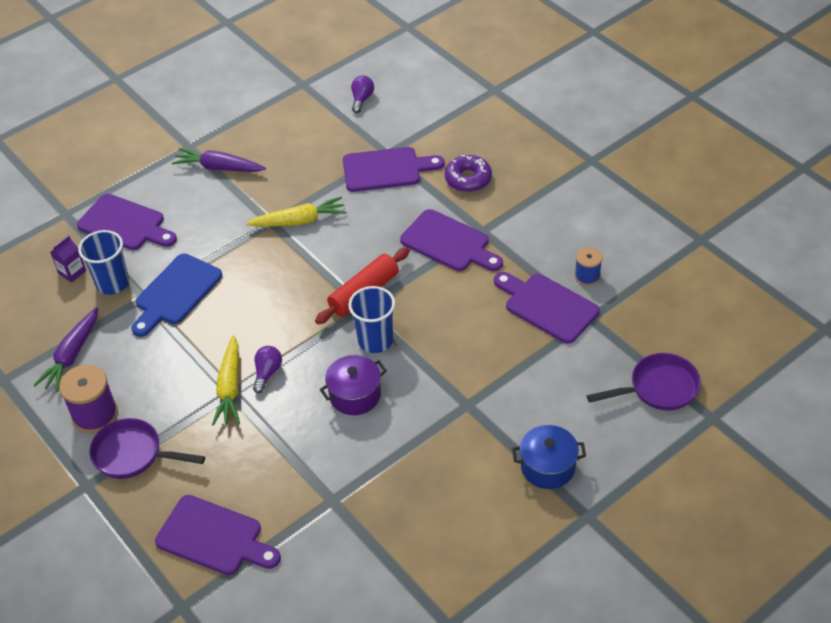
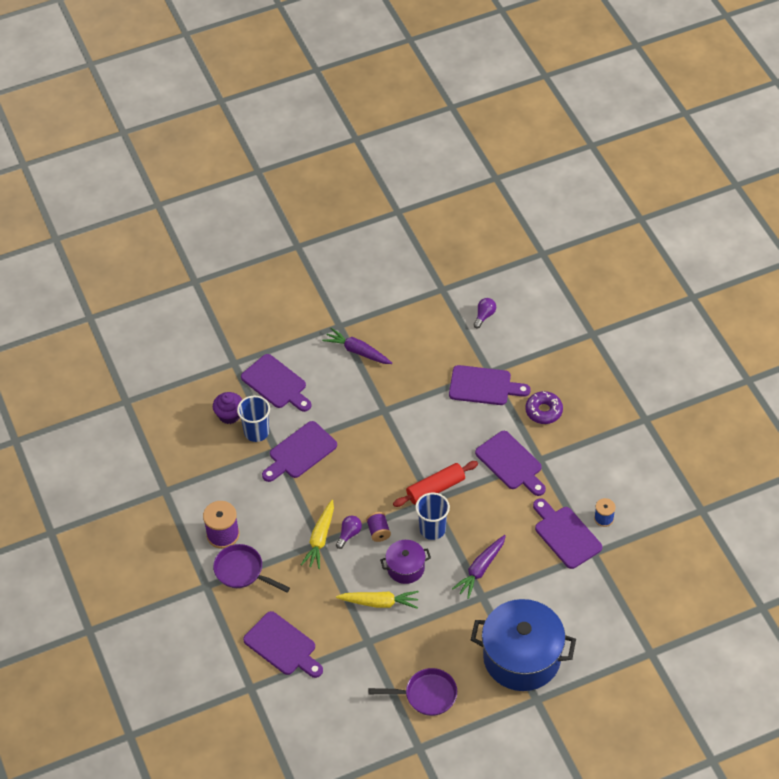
camera: 15 degrees right, 5 degrees up
(72, 272) = (229, 415): purple carton -> purple cupcake
(72, 355) = (216, 484): purple carrot -> purple carrot (480, 569)
(176, 293) = (300, 452): blue cutting board -> purple cutting board
(299, 221) = (405, 415): yellow carrot -> yellow carrot (379, 602)
(305, 360) = (378, 531): none -> purple spool
(548, 467) = (522, 657): blue pot -> blue pot, size x1.99
(658, 388) = (621, 620): purple pan -> purple pan (426, 695)

